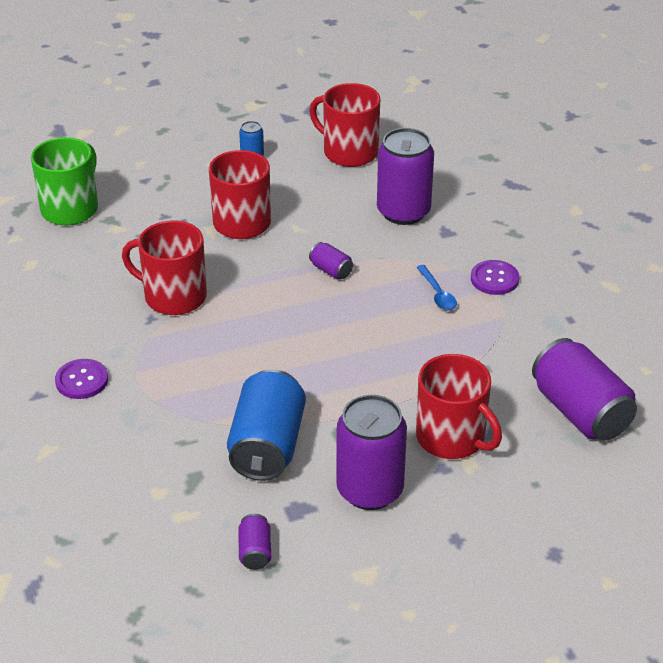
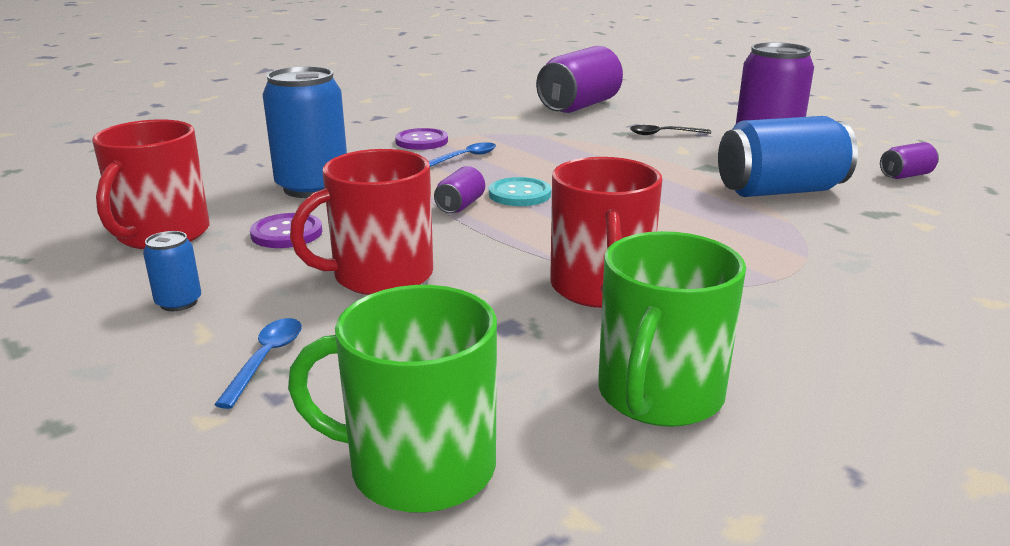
camera: 110 degrees left, 15 degrees down
(65, 282) = (659, 395): none -> green mug
(82, 380) = (848, 312): purple button -> purple button (287, 233)
(177, 179) = (266, 359): none -> blue spoon
(338, 303) = (519, 194): none -> turquoise button
(403, 212) = (312, 187): purple can -> blue can
(452, 438) = (663, 134): red mug -> black spoon

